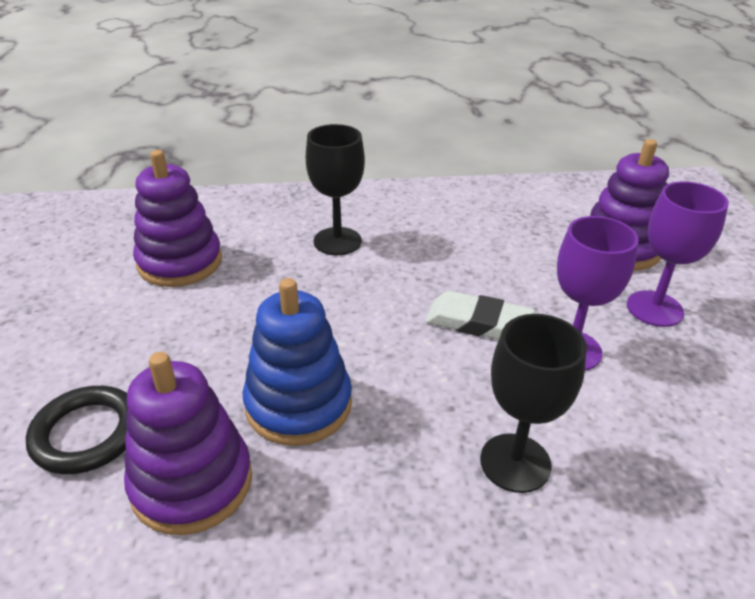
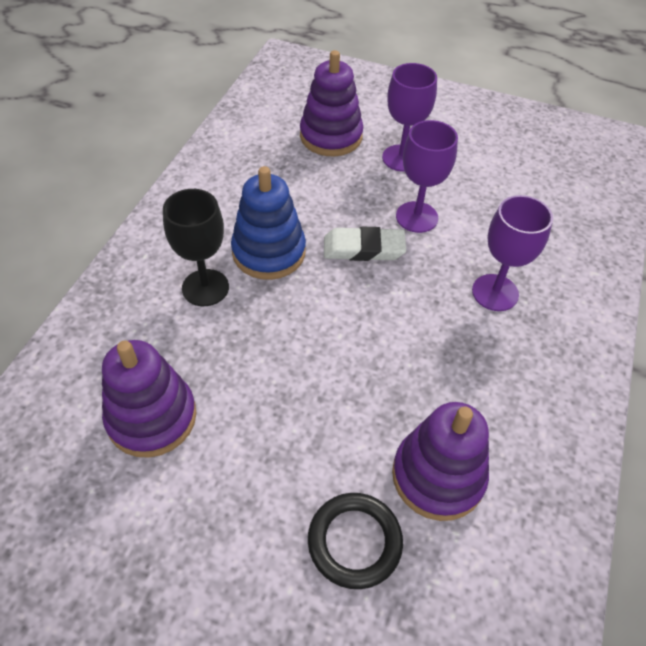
camera: 65 degrees left, 15 degrees up
(298, 404) = (392, 386): blue stacking toy -> blue stacking toy (269, 252)
(478, 322) = (363, 248): white eraser -> white eraser turned 45 degrees clockwise
(515, 463) = (495, 292): black goblet -> purple goblet

